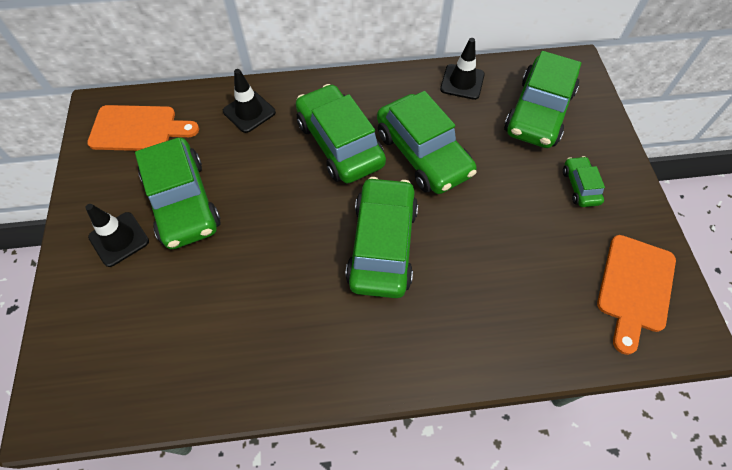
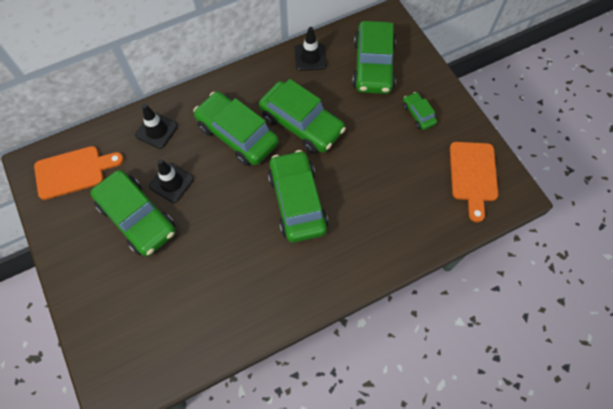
camera: 20 degrees left, 5 degrees up
(119, 239) = (102, 262): black traffic cone -> black traffic cone (171, 182)

